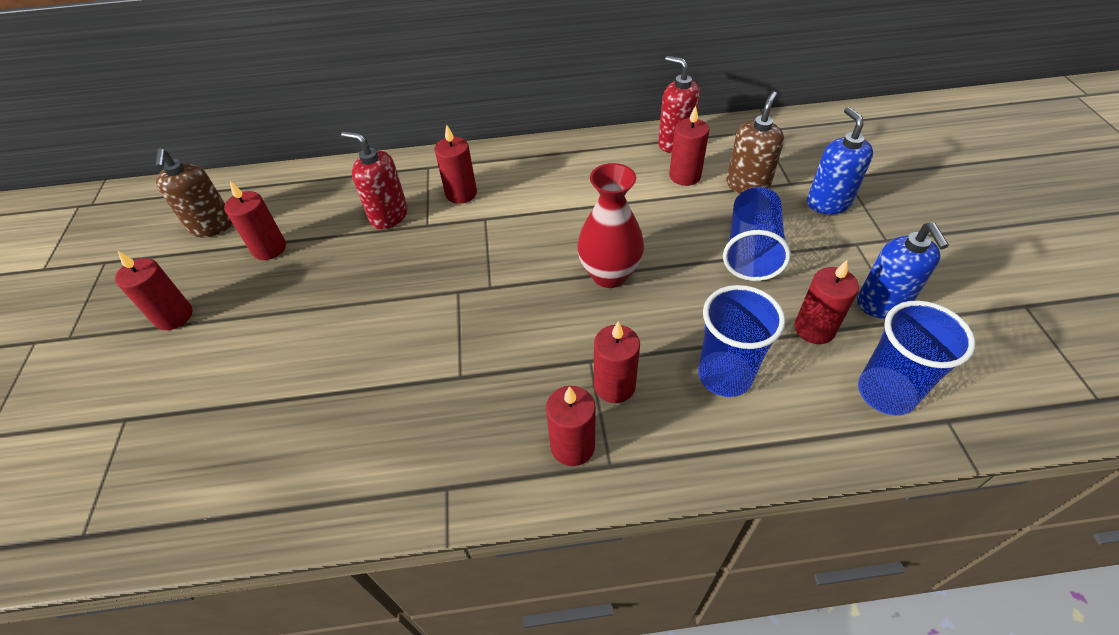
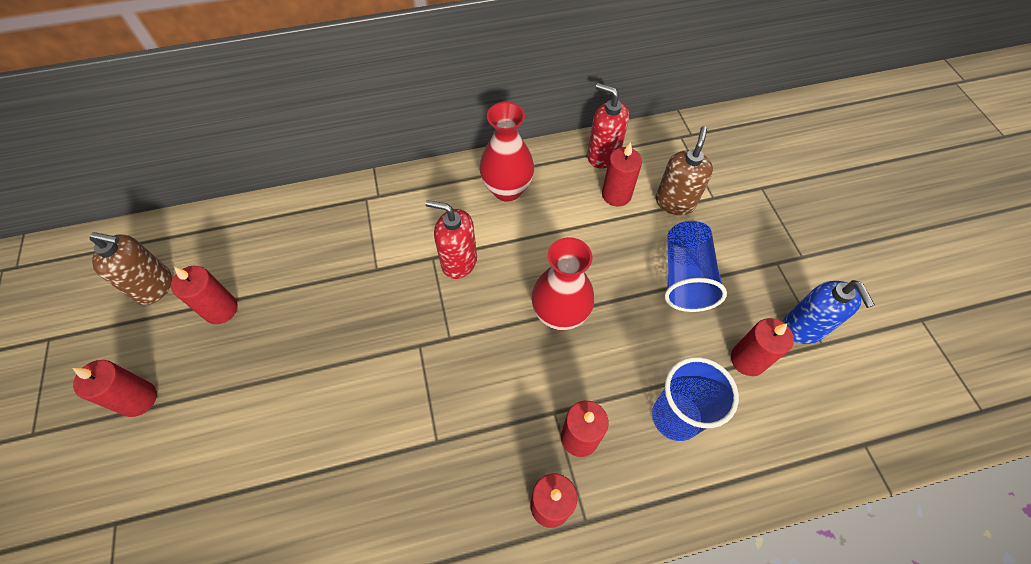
camera: 10 degrees left, 10 degrees up
(212, 226) = (154, 286): brown soap dispenser -> brown soap dispenser turned 60 degrees counterclockwise
(388, 216) = (336, 261): red soap dispenser -> red soap dispenser (459, 261)
(461, 193) = (404, 229): red candle -> none
(571, 166) = (507, 190): none -> red vase
(828, 203) = (748, 218): blue soap dispenser -> none
(885, 393) = (812, 421): blue cup -> none

